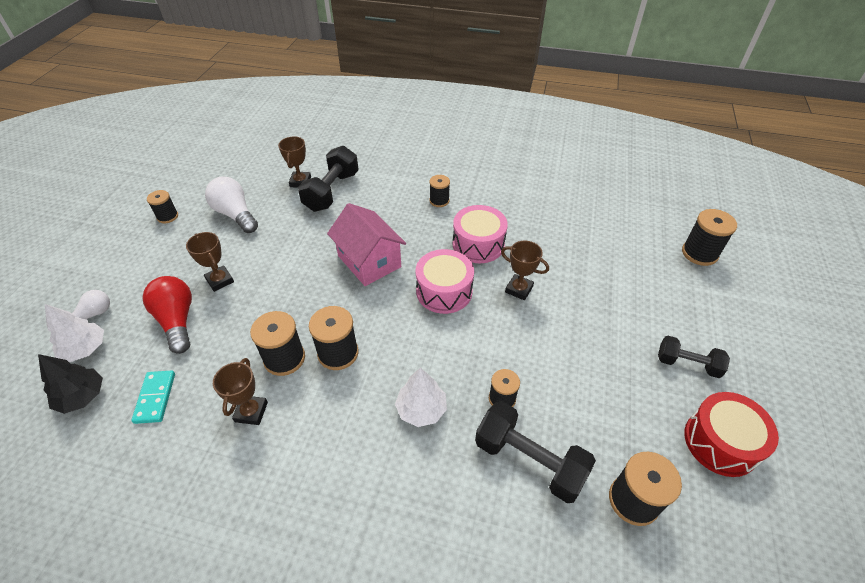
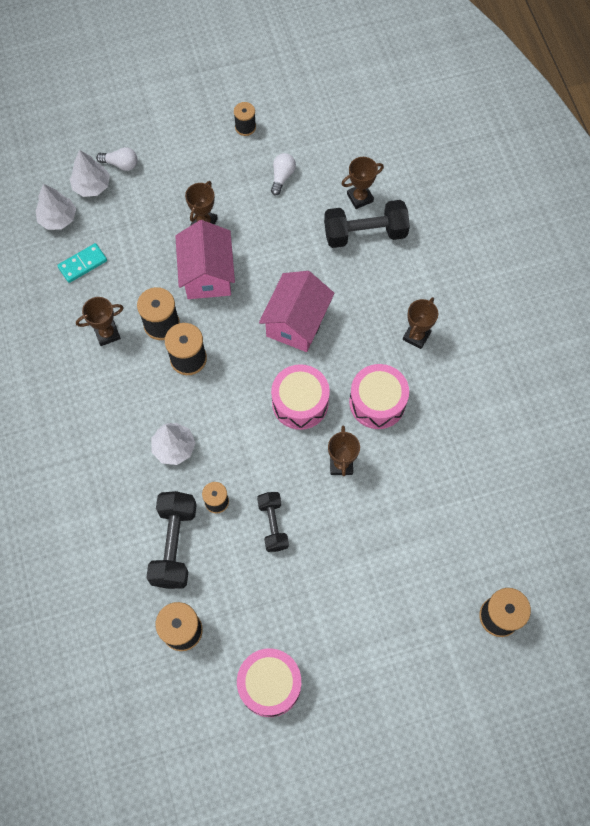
camera: 60 degrees right, 20 degrees up
(82, 396) = (58, 218): black tree -> white tree
(177, 321) = (149, 225): red light bulb -> none
(235, 214) = (282, 177): white light bulb -> white light bulb, size x0.59
(269, 300) = (207, 274): none -> pink house
(439, 201) = (416, 336): black spool -> brown trophy
(687, 364) = (338, 639): black dumbbell -> black dumbbell (273, 525)
(720, 442) = (269, 684): red drum -> pink drum

